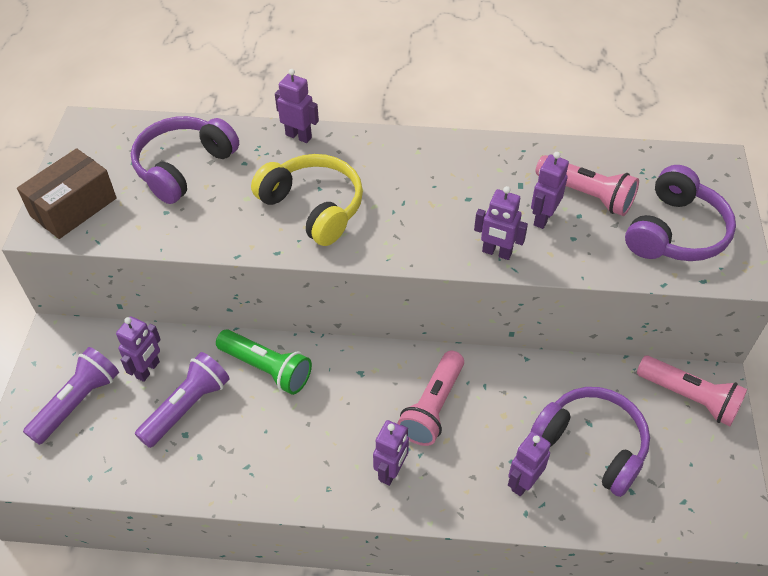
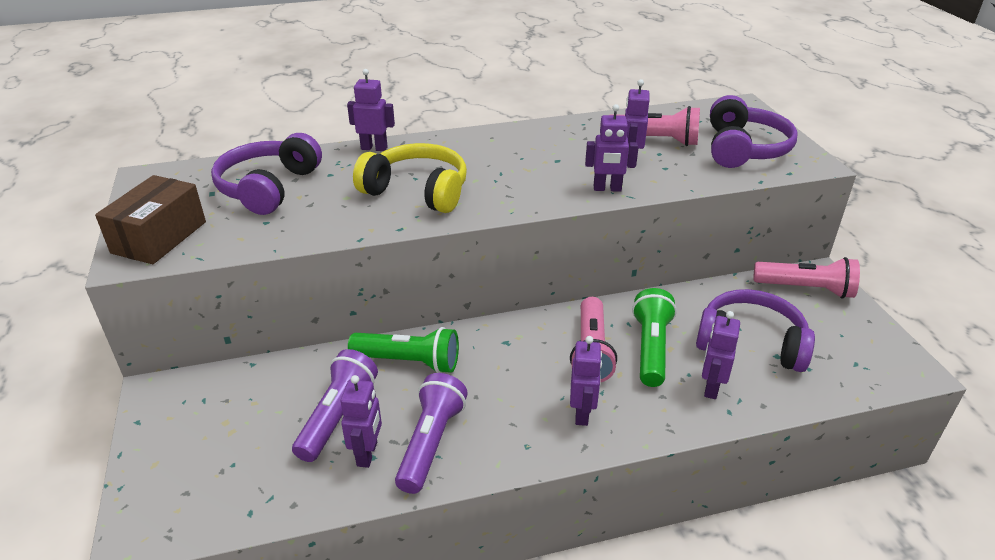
camera: 20 degrees left, 15 degrees down
(77, 402) = (206, 444): purple flashlight -> purple flashlight (430, 442)
(148, 370) = (278, 394): purple robot -> purple robot (367, 454)
(490, 420) = (650, 348): none -> green flashlight

